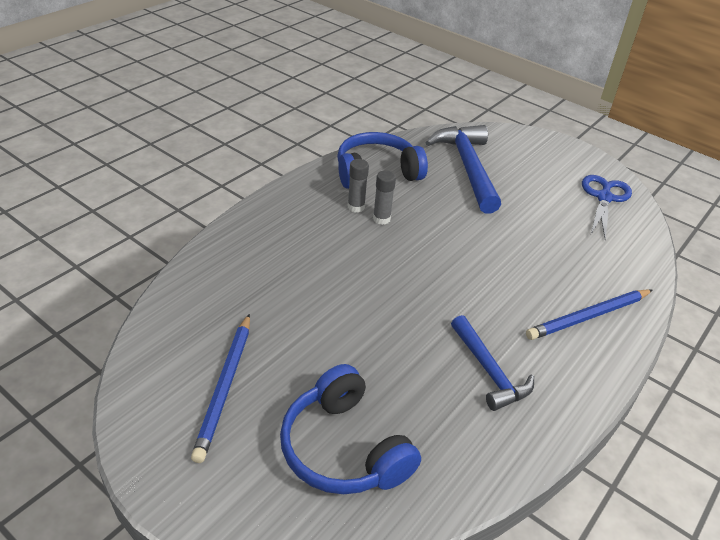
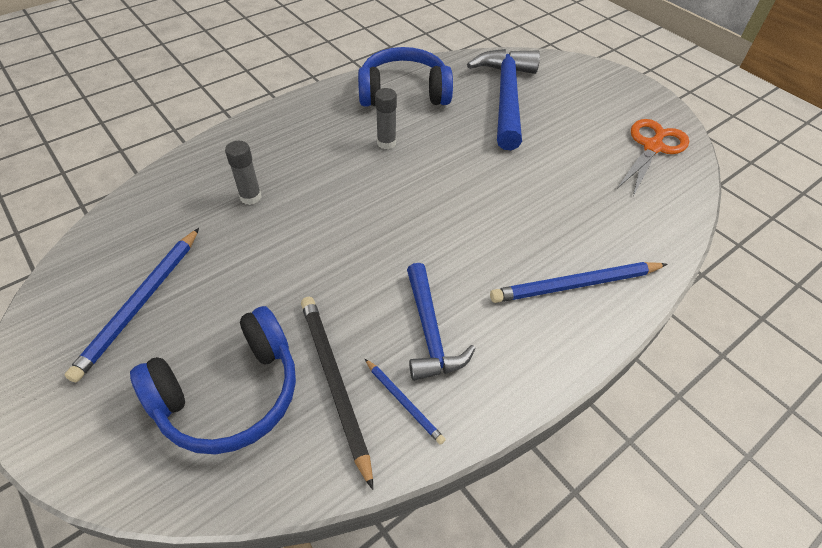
camera: 15 degrees right, 10 degrees up
(344, 448) = (230, 393): blue headphones -> blue headphones turned 105 degrees counterclockwise
(356, 207) = (365, 127): grey glue stick -> grey glue stick (251, 197)
(429, 424) = (334, 383): none -> black pencil
(492, 429) = (404, 402): none -> blue pencil
(604, 198) = (653, 147): blue scissors -> orange scissors

